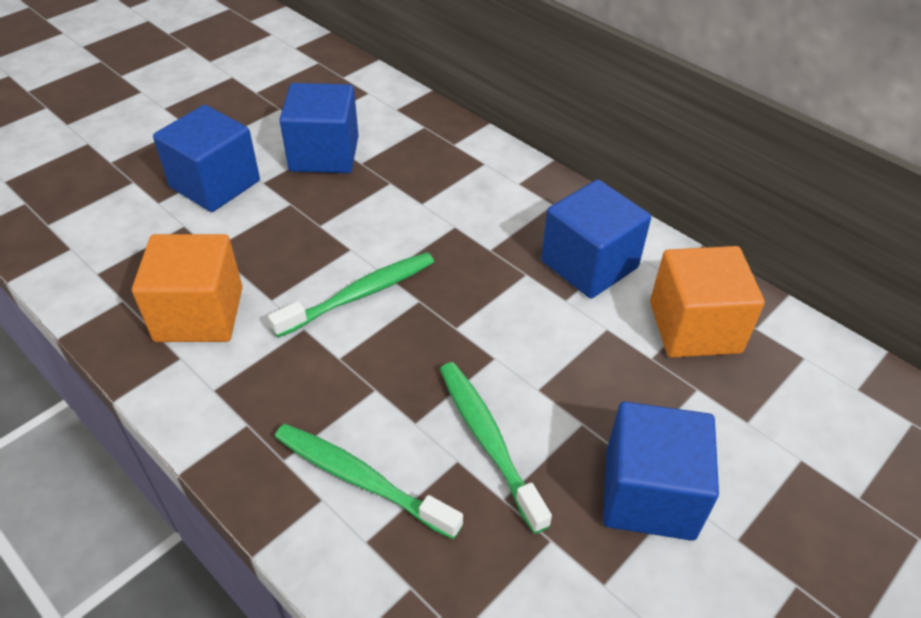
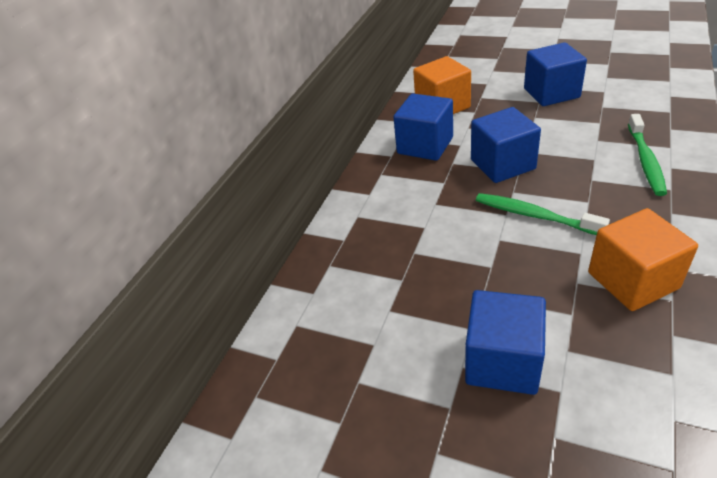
camera: 105 degrees left, 5 degrees down
(324, 154) = (407, 307): blue cube -> blue cube (502, 164)
(488, 441) = (576, 135): green toothbrush -> none

